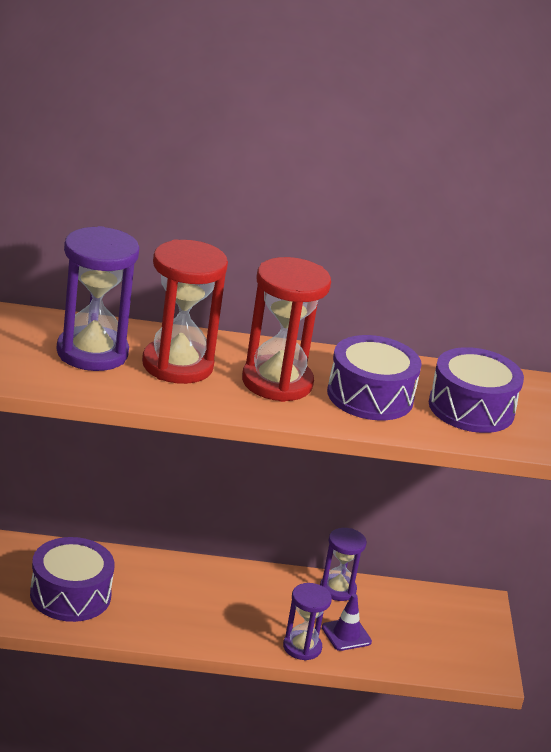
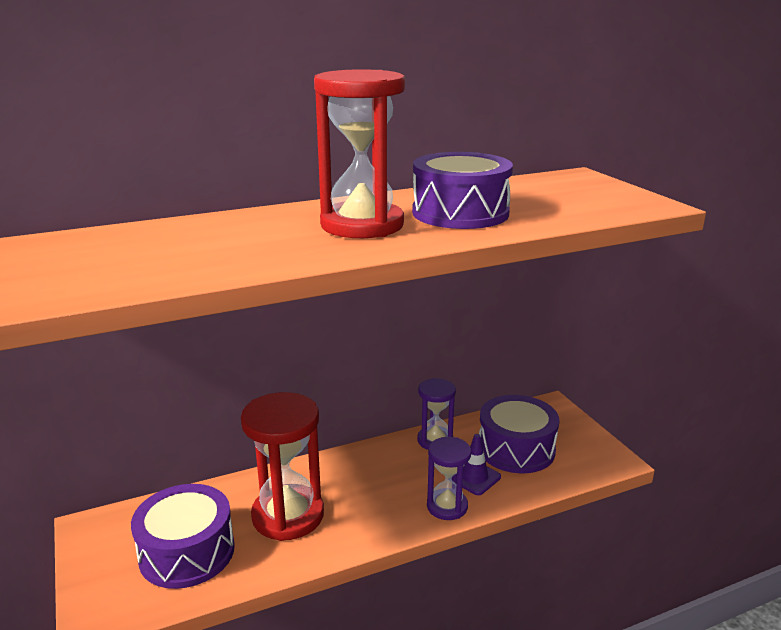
camera: 20 degrees left, 5 degrees down
(92, 353) = (134, 251): purple hourglass -> none
(177, 365) = (244, 238): red hourglass -> red hourglass (288, 515)
(471, 408) = (554, 199): purple drum -> purple drum (516, 449)

